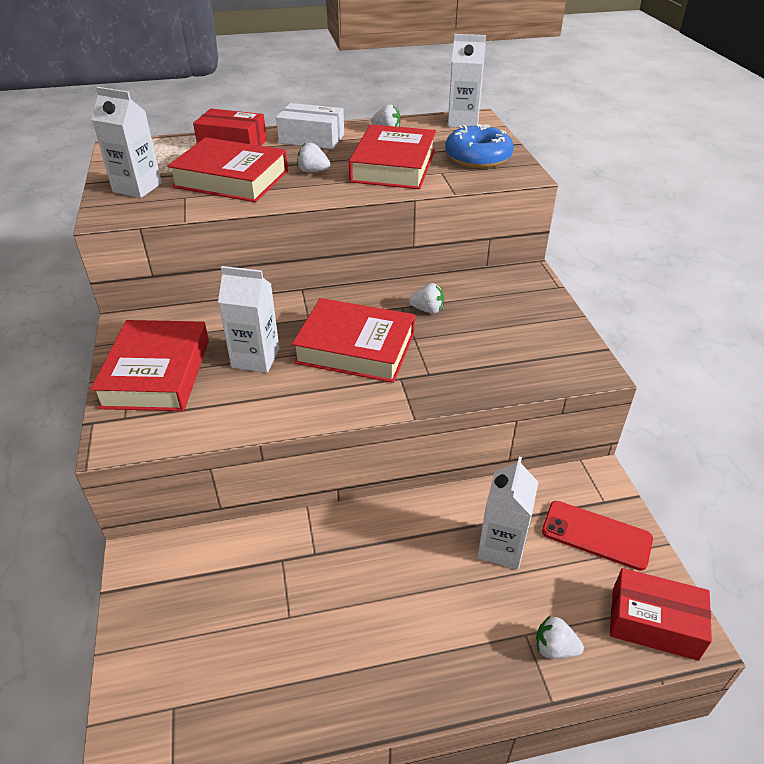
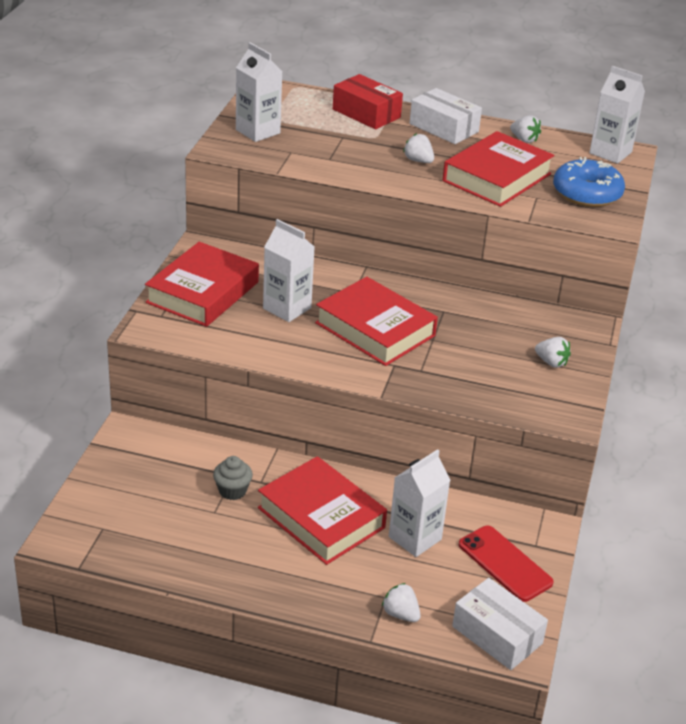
camera: 25 degrees right, 5 degrees down
(231, 179) = (341, 147): red book -> red book (321, 518)
(292, 579) = (232, 491): none -> grey cupcake
(427, 310) = (464, 321): white strawberry -> white strawberry (551, 362)
(654, 623) = (497, 635): red box -> white box

